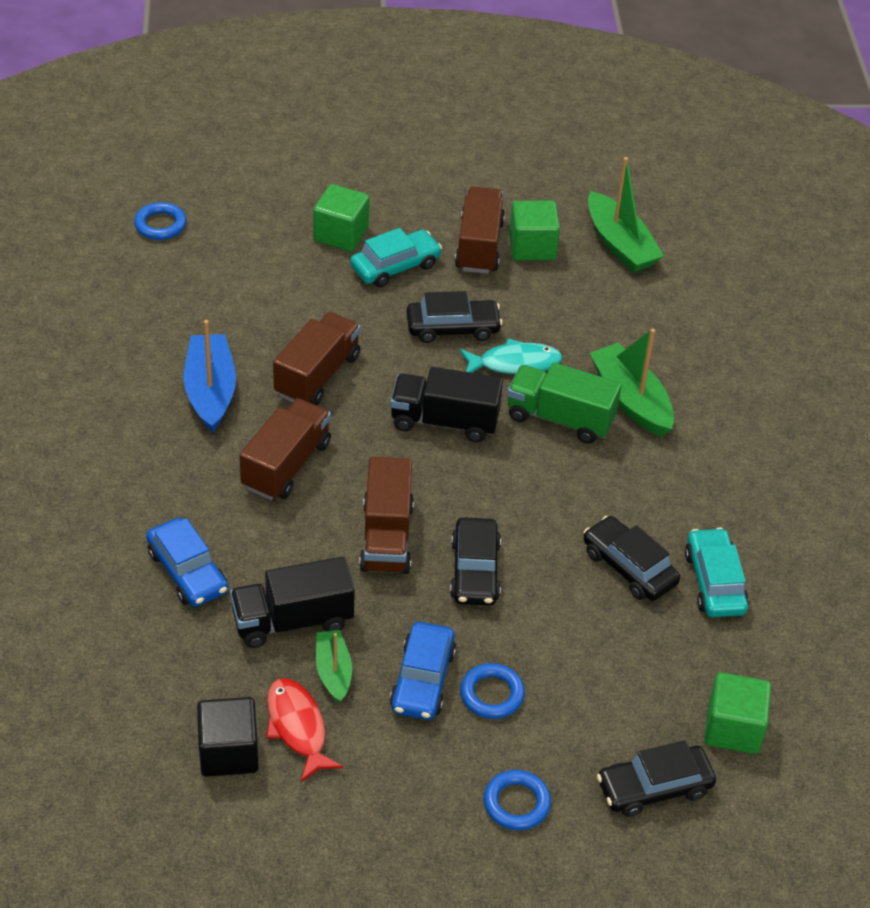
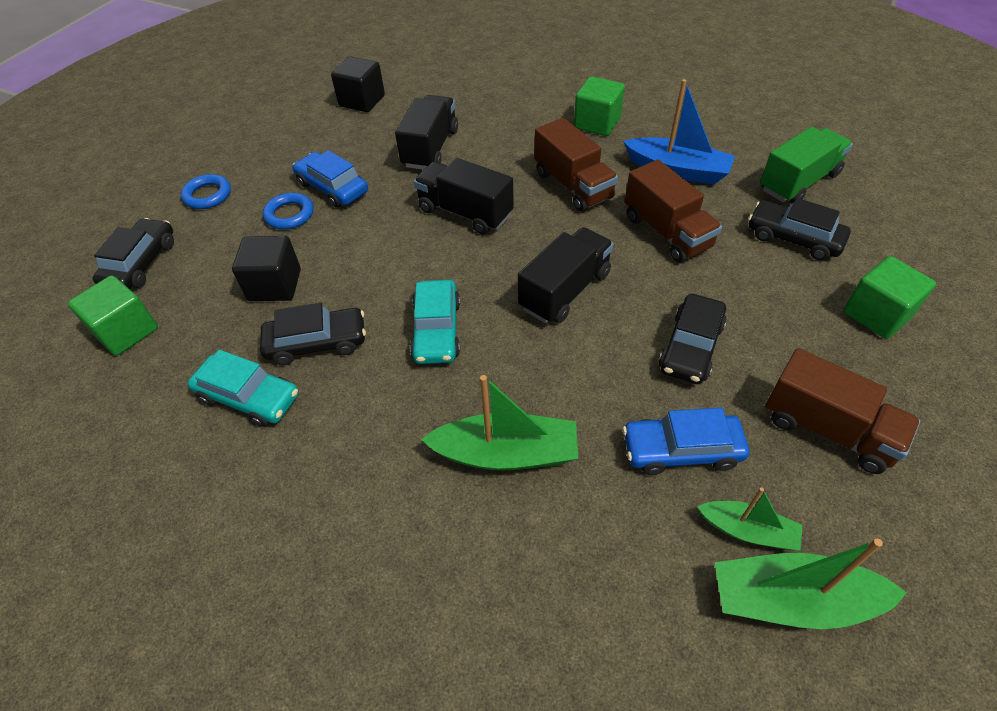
camera: 125 degrees right, 5 degrees up
(160, 225) = (916, 197): blue ring -> none
(187, 571) = (507, 118): blue car -> blue car (681, 450)
(297, 727) = (352, 128): red fish -> none
(333, 672) = (376, 153): green boat -> green boat (747, 530)
(386, 537) = (465, 213): brown truck -> black truck
(395, 266) = (808, 338): turquoise car -> turquoise car (436, 330)
(474, 571) = (395, 247): black car -> black car (793, 238)
(514, 363) = (614, 375): turquoise fish -> none
(532, 247) = (812, 485): green cube -> green cube (597, 123)
(560, 418) = (517, 377): green truck -> green truck (798, 182)
(592, 642) = (275, 285): none -> black cube

